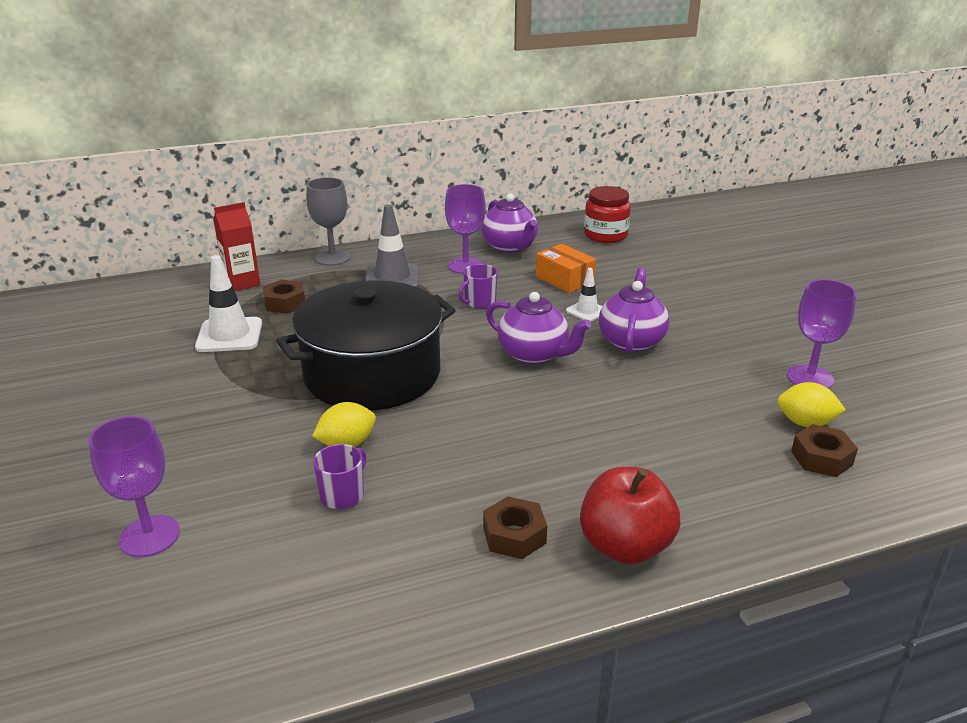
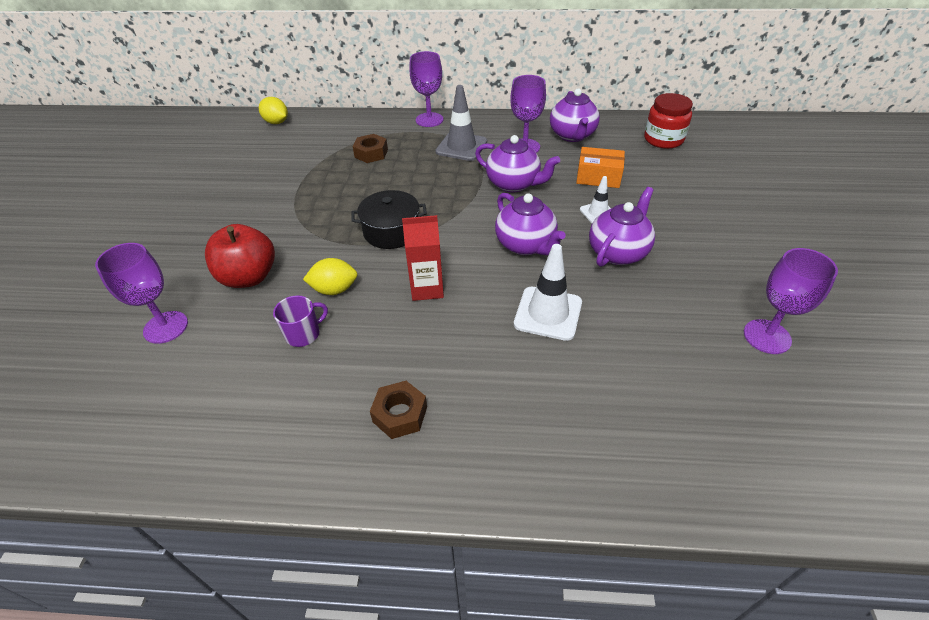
camera: 25 degrees right, 15 degrees up
(229, 335) = (317, 173): white traffic cone -> white traffic cone (548, 313)
(242, 283) = (354, 129): red carton -> red carton (427, 288)
(332, 258) = (429, 120): grey goblet -> purple goblet
(372, 374) = (391, 231): black pot -> black pot, size x0.52
(479, 302) = (514, 184): purple mug -> purple teapot
(564, 279) = (598, 177): orange box -> orange box turned 60 degrees counterclockwise
(625, 546) = (480, 457): red apple -> red apple (249, 277)
(805, 423) = (730, 385): yellow lemon -> yellow lemon (276, 122)
(821, 458) = (721, 429): brown nut -> none

